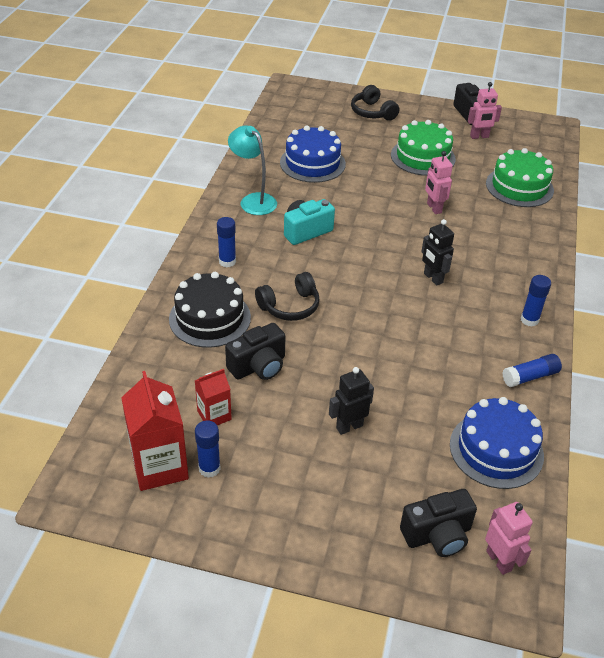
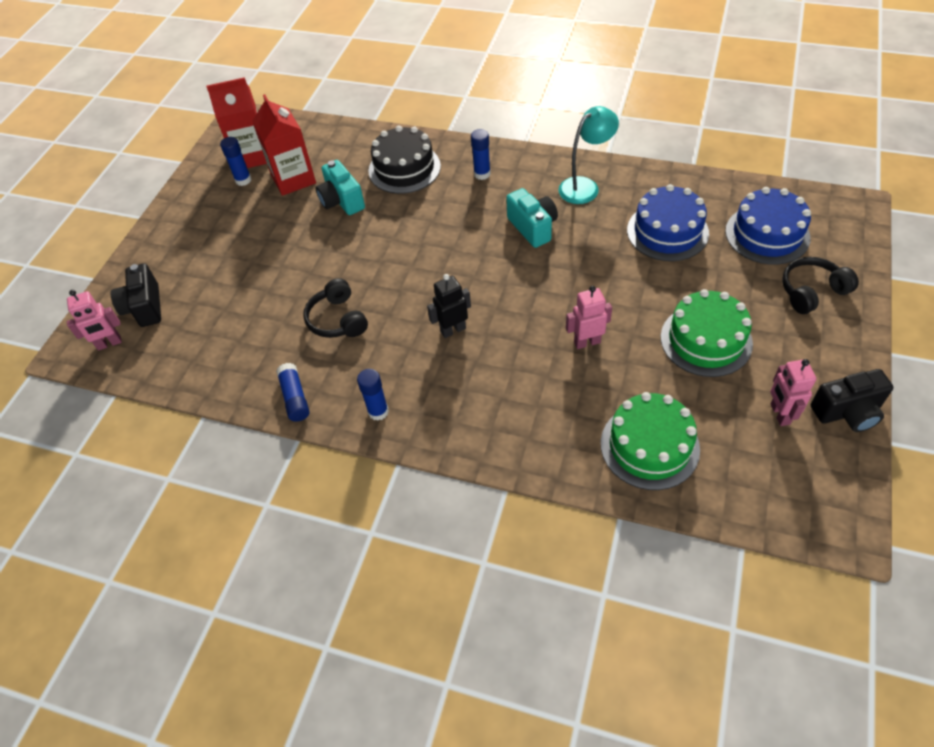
camera: 100 degrees right, 10 degrees up
(214, 415) = (293, 179): red carton -> red carton, size x1.76
(258, 366) = (342, 201): black camera -> turquoise camera
(290, 306) = (415, 218): black headphones -> black headphones (337, 319)
(349, 426) = (263, 257): black robot -> none
(496, 450) = (213, 356): blue cake -> blue cake (767, 234)

